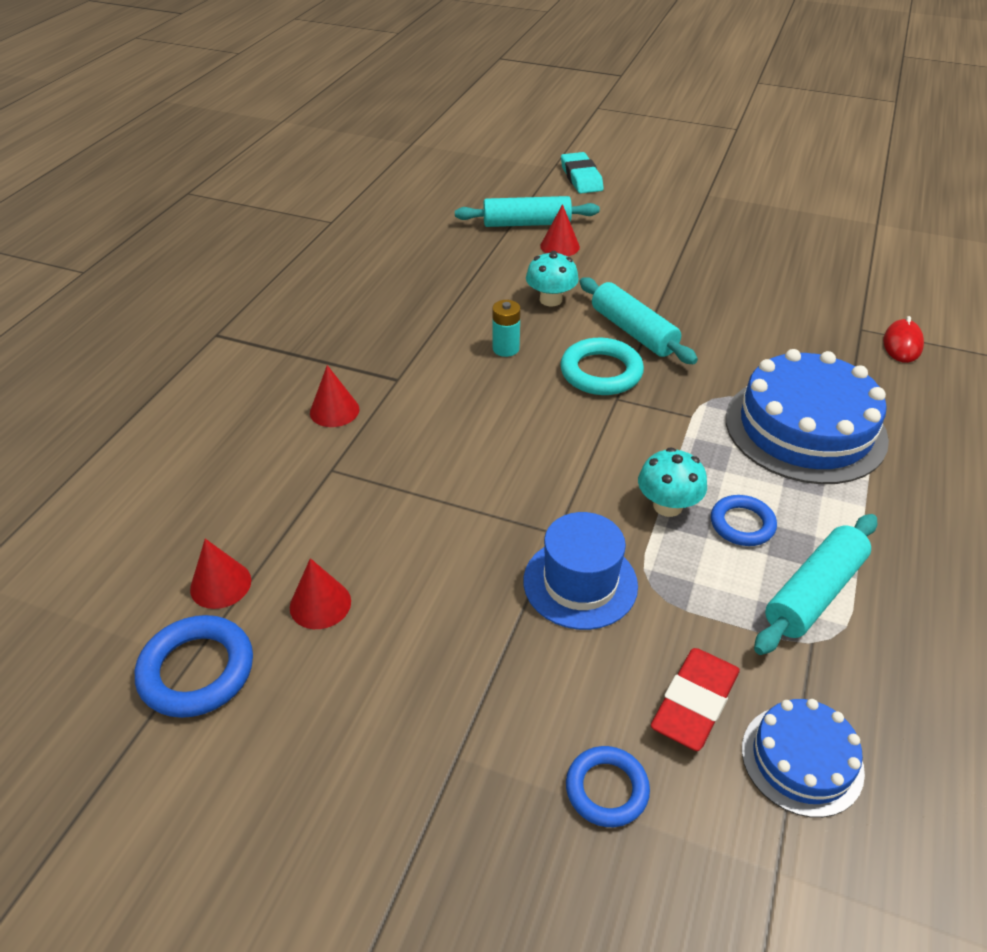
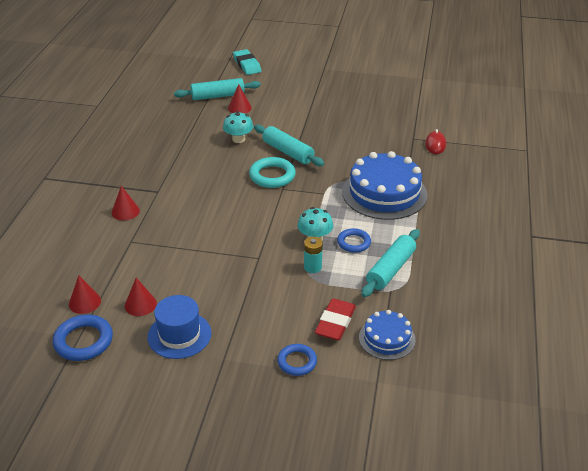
camera: 10 degrees left, 5 degrees down
(505, 348) = (217, 168): turquoise battery -> turquoise battery (312, 267)
(580, 583) = (273, 279): blue hat -> blue hat (179, 335)

